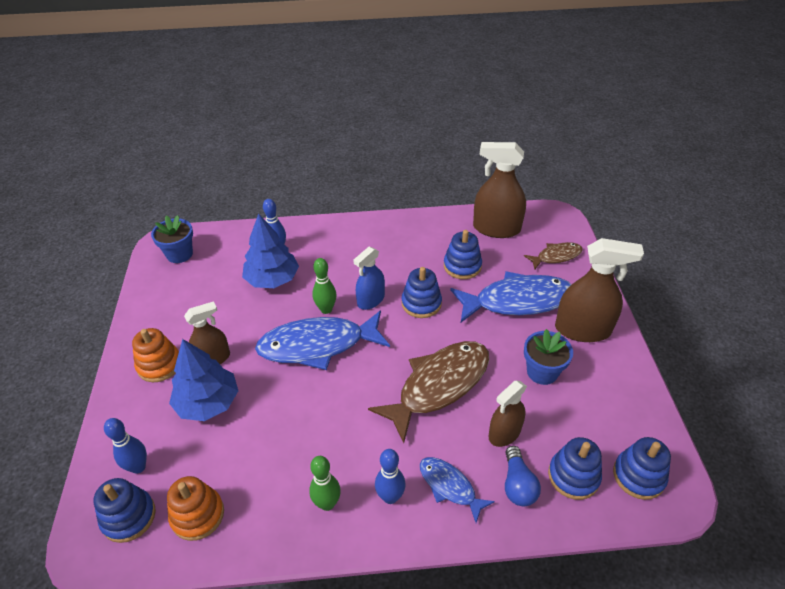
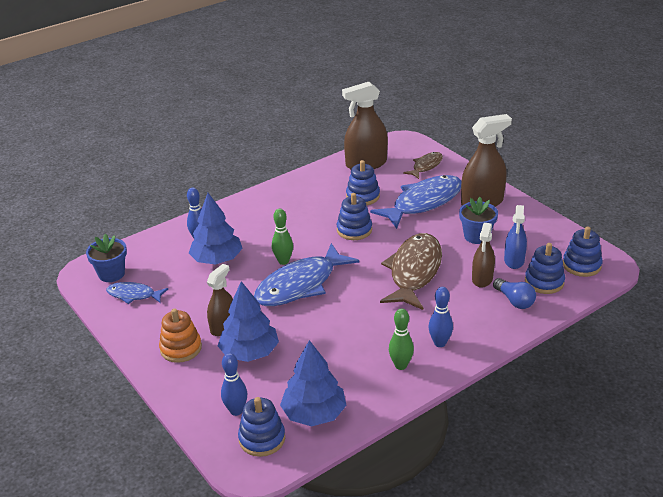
camera: 30 degrees left, 10 degrees down
(197, 515) = (314, 413): orange stacking toy -> blue tree
(371, 300) = (313, 242): blue spray bottle -> blue spray bottle (514, 260)
(449, 486) = (473, 321): blue fish -> blue fish (134, 295)

